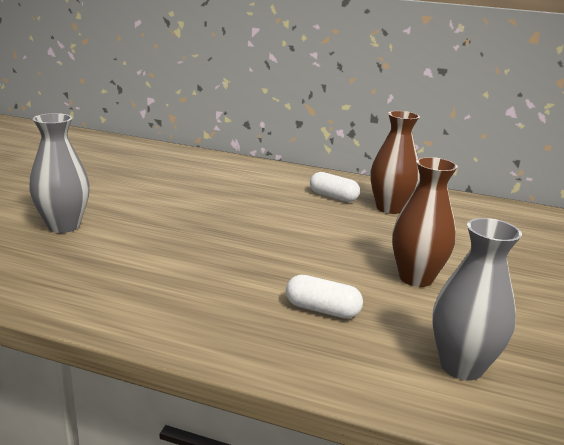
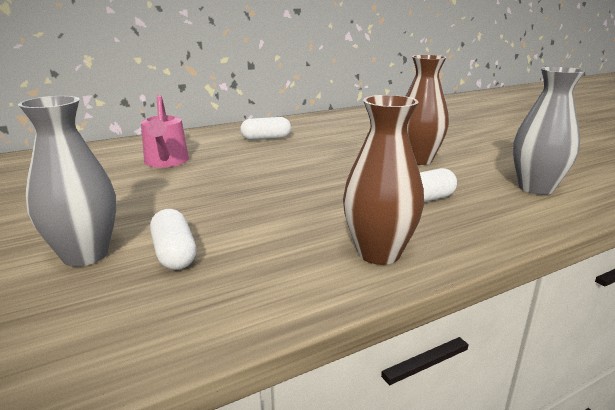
camera: 45 degrees left, 0 degrees up
(96, 249) = (174, 253): none -> white capsule
(221, 186) = (166, 162): none -> pink watering can
(389, 208) = (314, 132): brown vase -> brown vase (379, 253)

